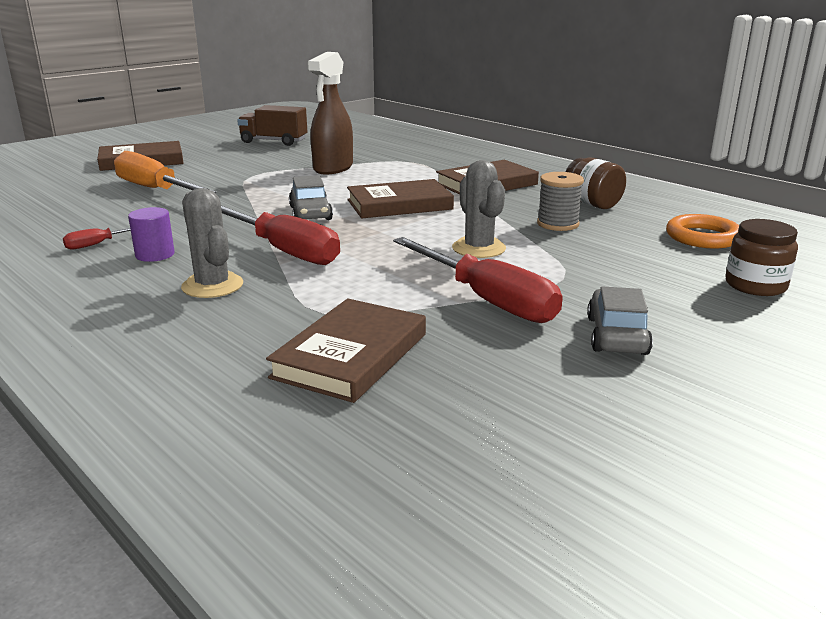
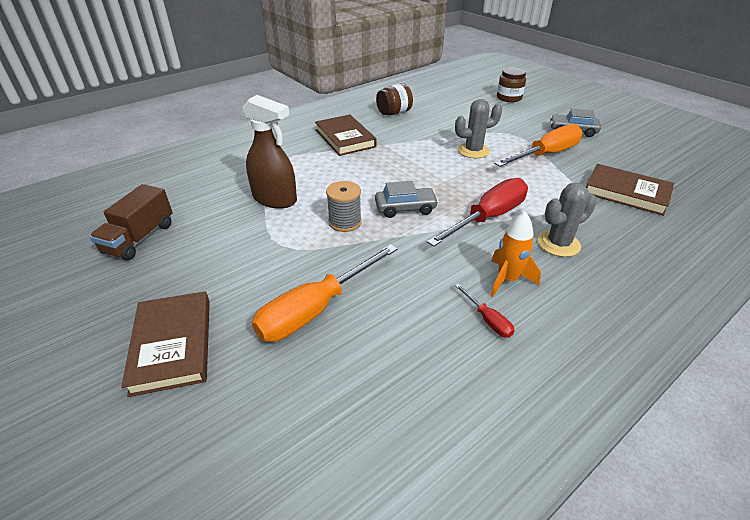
camera: 85 degrees left, 15 degrees up
(155, 255) = (507, 280): purple cylinder -> orange rocket
(399, 204) = (387, 171): brown book -> none
(487, 300) = (546, 154): red screwdriver -> orange screwdriver
(558, 224) = (430, 126): grey spool -> grey spool (345, 222)
(703, 237) = (449, 97): orange ring -> none

